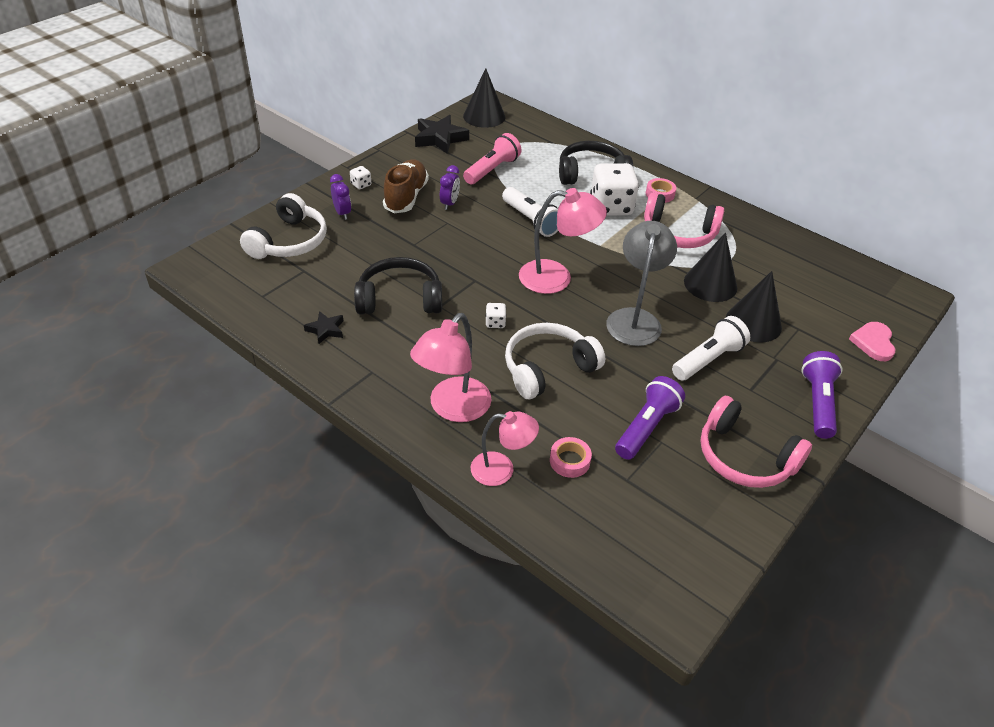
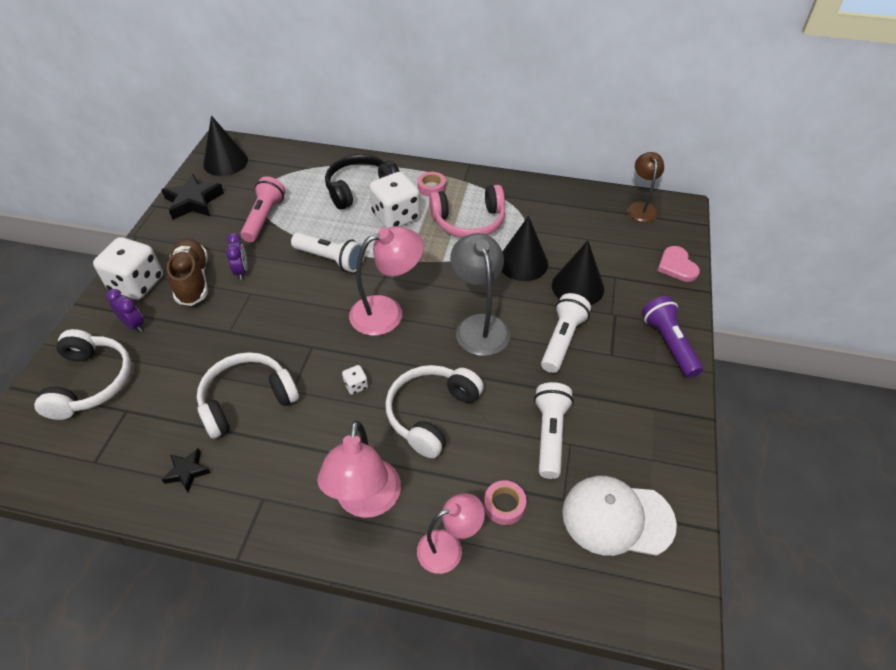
camera: 25 degrees left, 5 degrees up
(361, 185) = (137, 284): white dice -> white dice, size x2.40
(399, 299) = (247, 400): black headphones -> white headphones
(646, 427) = (550, 435): purple flashlight -> white flashlight
(668, 515) = (617, 518): none -> white cap
(744, 457) = (644, 425): pink headphones -> none
(869, 280) = (641, 207): none -> brown lamp

